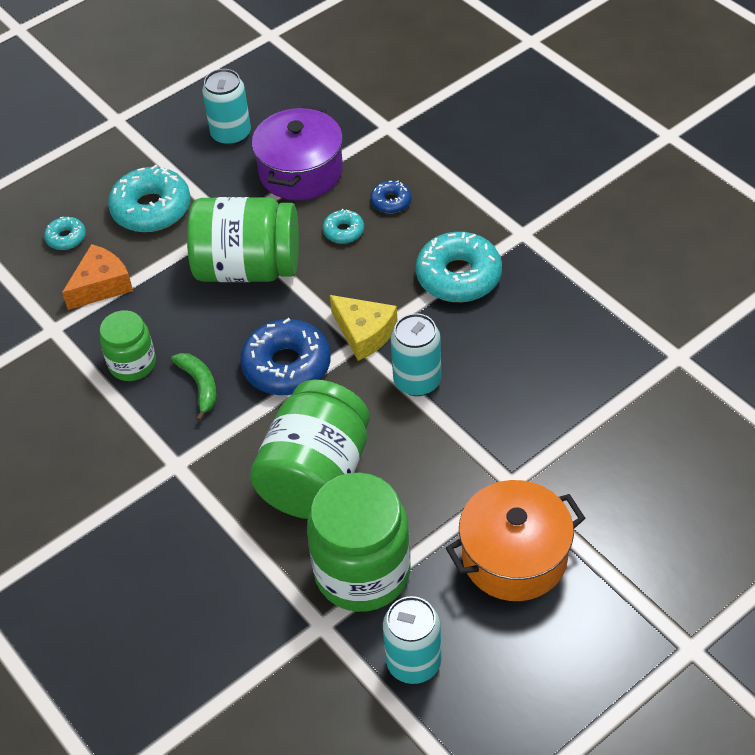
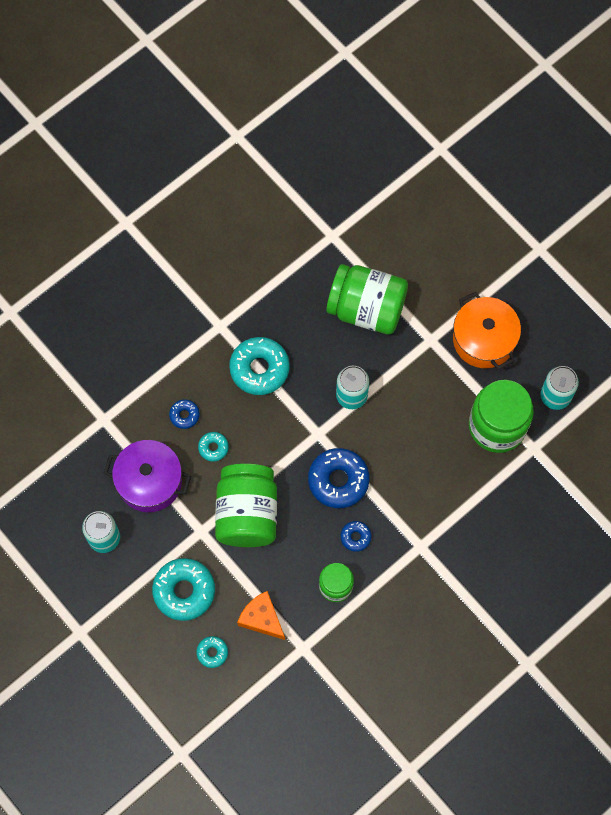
camera: 95 degrees left, 20 degrees up
(200, 386) = (355, 537): green banana -> blue donut
(316, 476) = (428, 457): green jar -> green jar (366, 308)
(364, 333) = (310, 430): yellow cheese -> none

